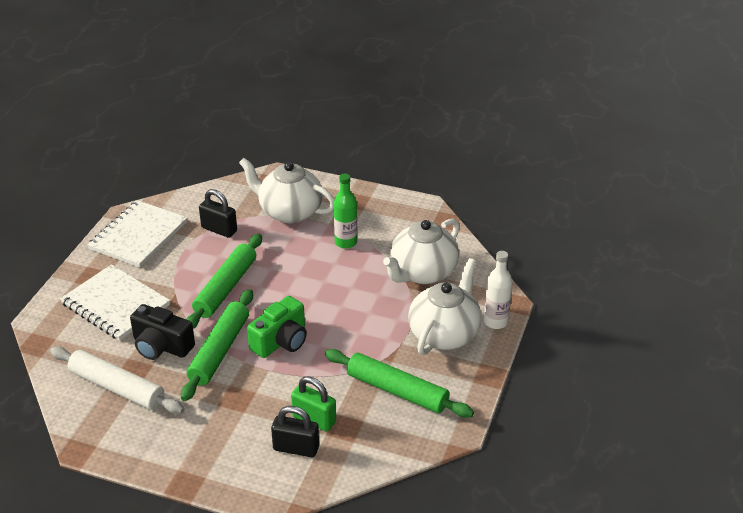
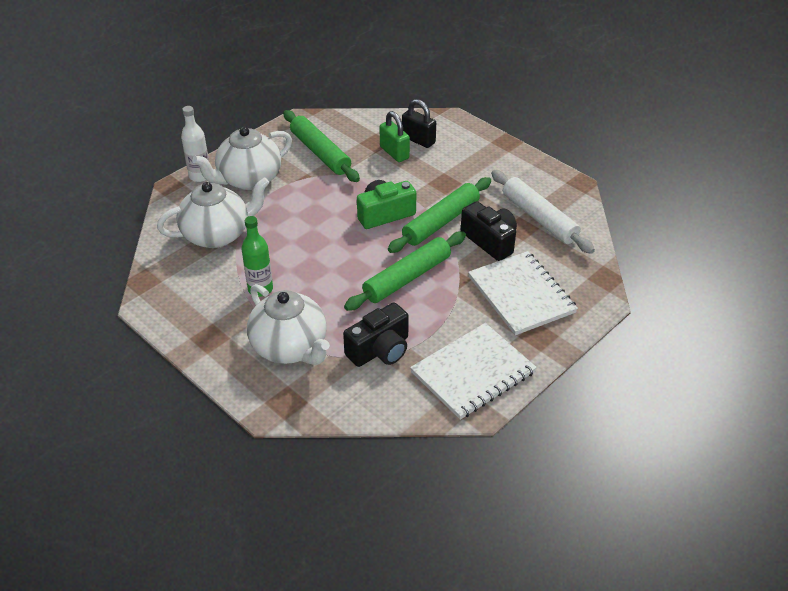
camera: 155 degrees left, 5 degrees up
(219, 229) = (380, 350): black padlock -> black camera

